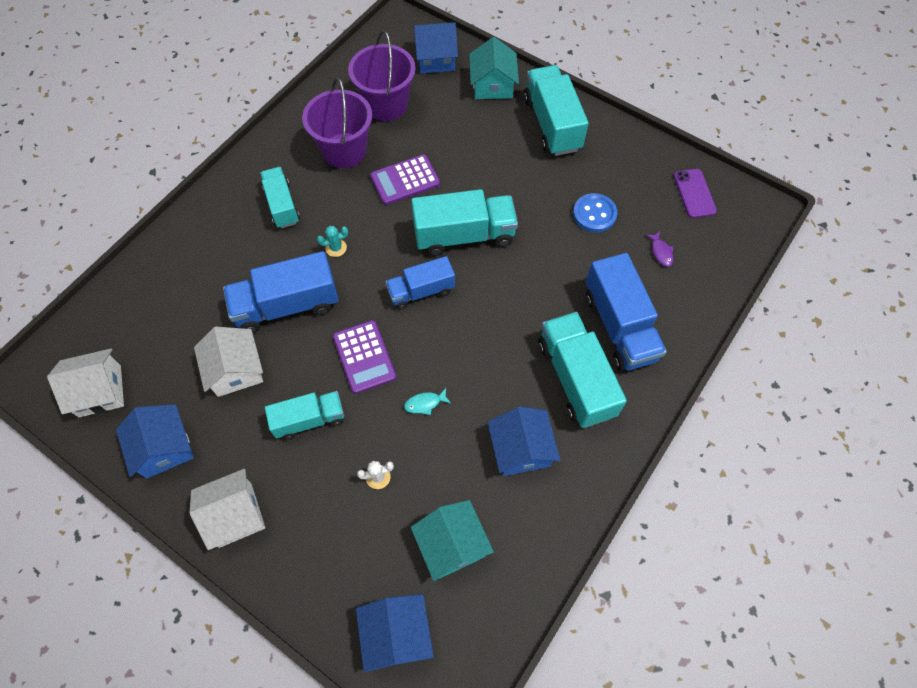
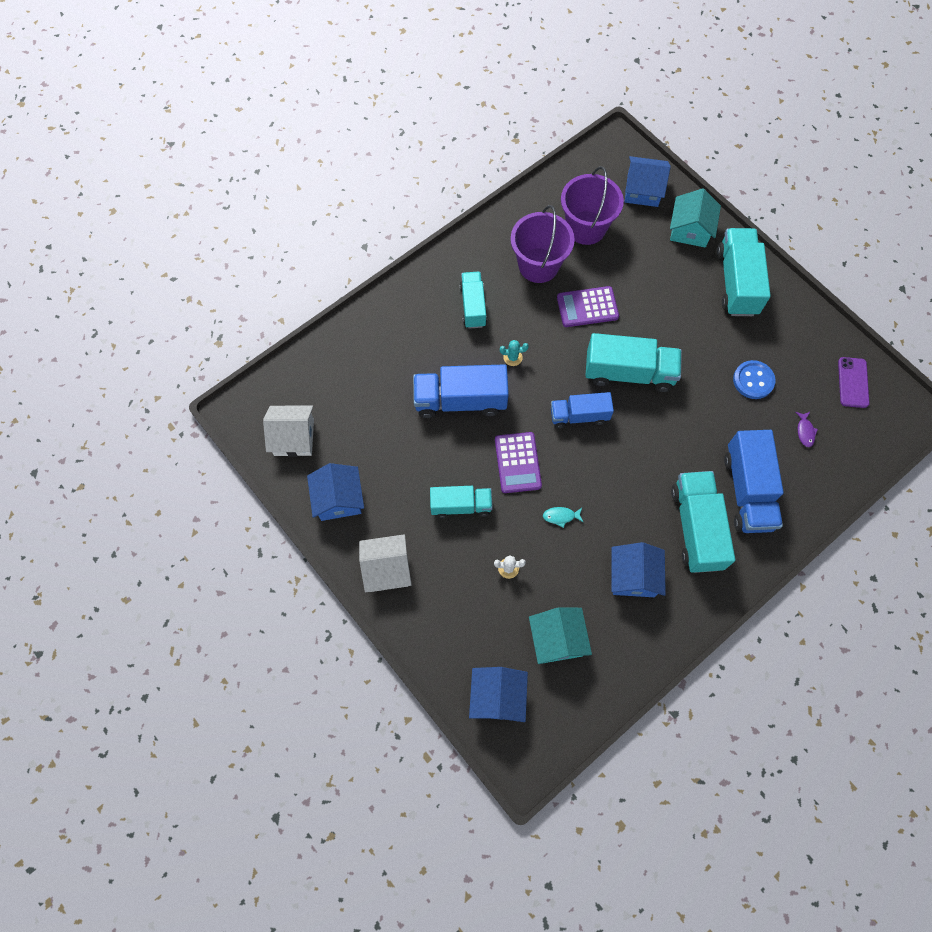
camera: 15 degrees right, 5 degrees up
(236, 370) = (407, 447): white house -> none

